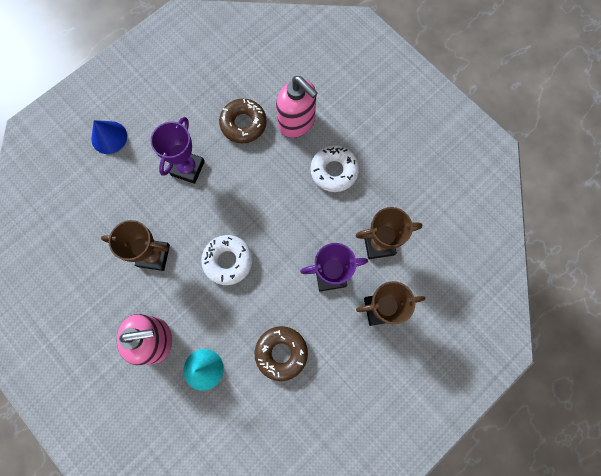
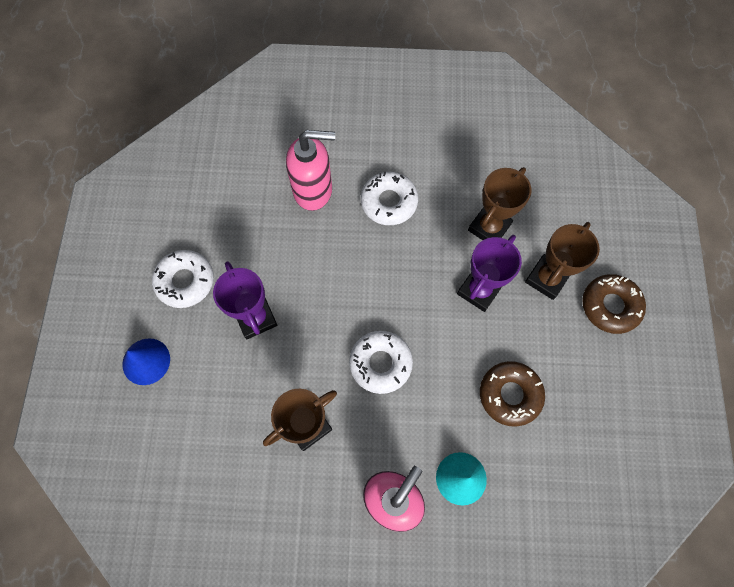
camera: 45 degrees left, 5 degrees down
(172, 111) = (185, 281): none -> white donut
(243, 124) = (266, 233): brown donut -> brown donut (610, 306)

